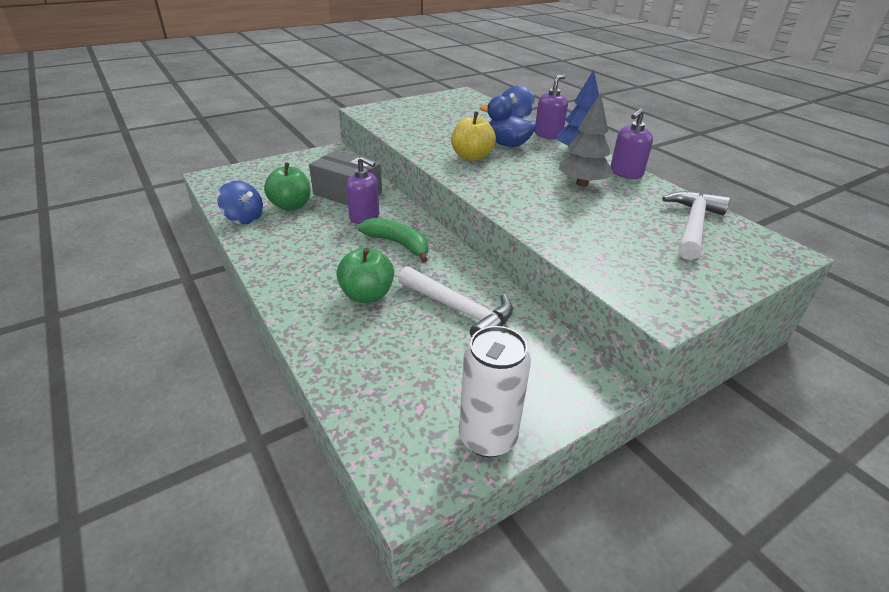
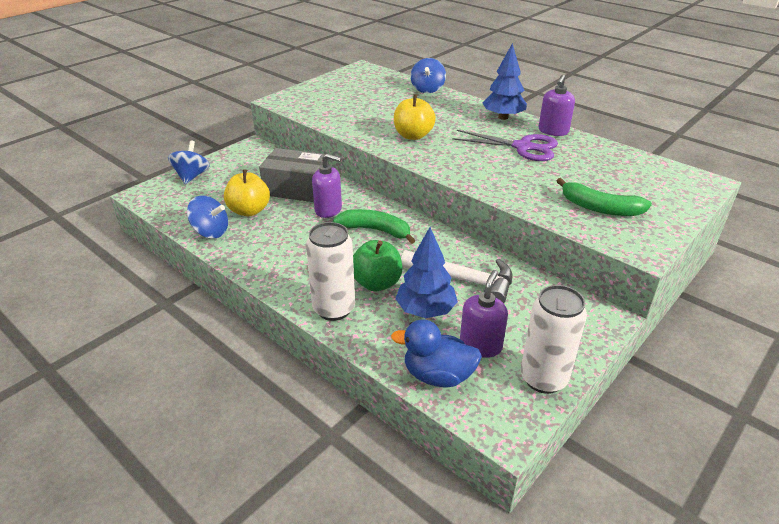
camera: 15 degrees left, 0 degrees up
(261, 168) = (192, 176): none -> blue spinning top
(291, 205) = (249, 211): green apple -> yellow apple
(308, 312) = (334, 309): none -> white can
(400, 333) = (426, 311): none -> blue tree
(507, 144) = (437, 118): blue duck -> blue duck (438, 376)
(548, 135) = (467, 102): purple soap dispenser -> purple soap dispenser (480, 345)
(582, 184) = (523, 147): grey tree -> purple scissors
(635, 258) = (599, 208): none -> green banana
(693, 225) = (629, 171): white hammer -> none

